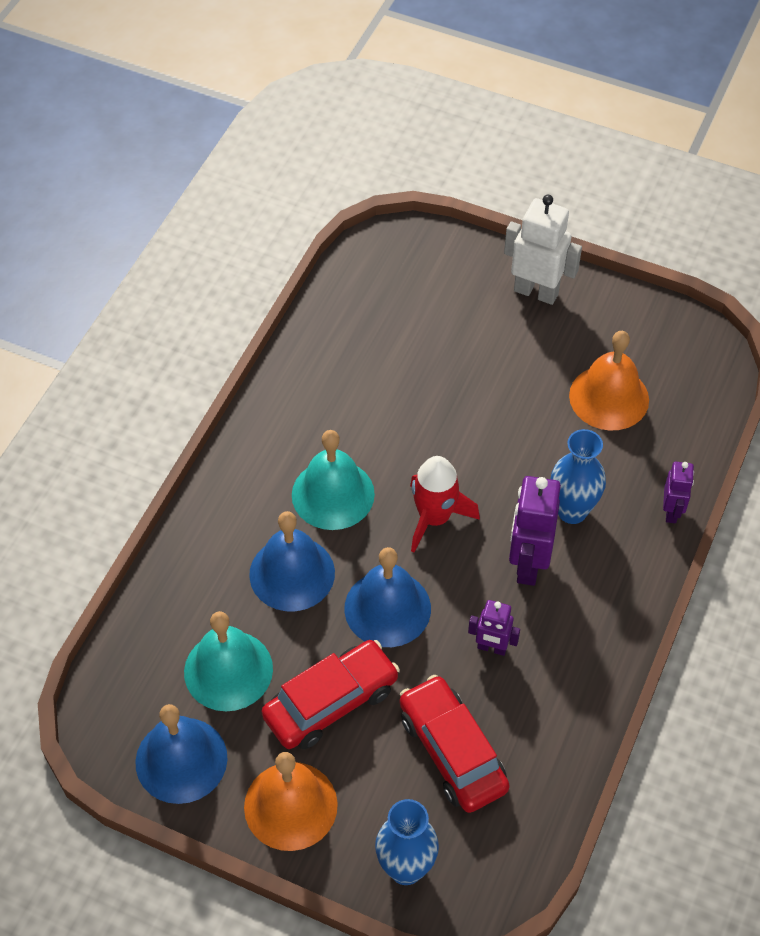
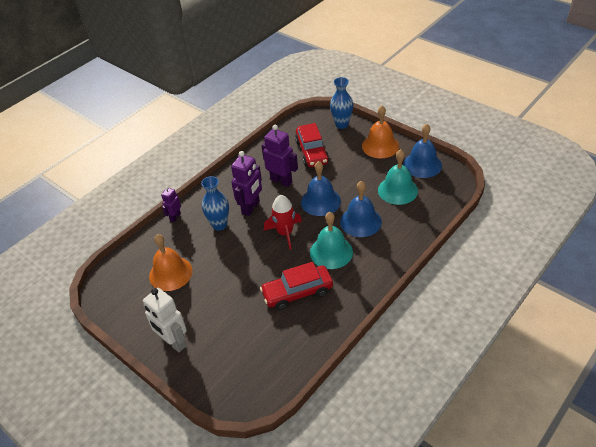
camera: 160 degrees left, 10 degrees down
(331, 702) = (355, 173): red car -> red car (297, 292)
(492, 648) = (281, 181): purple robot -> purple robot, size x1.73

